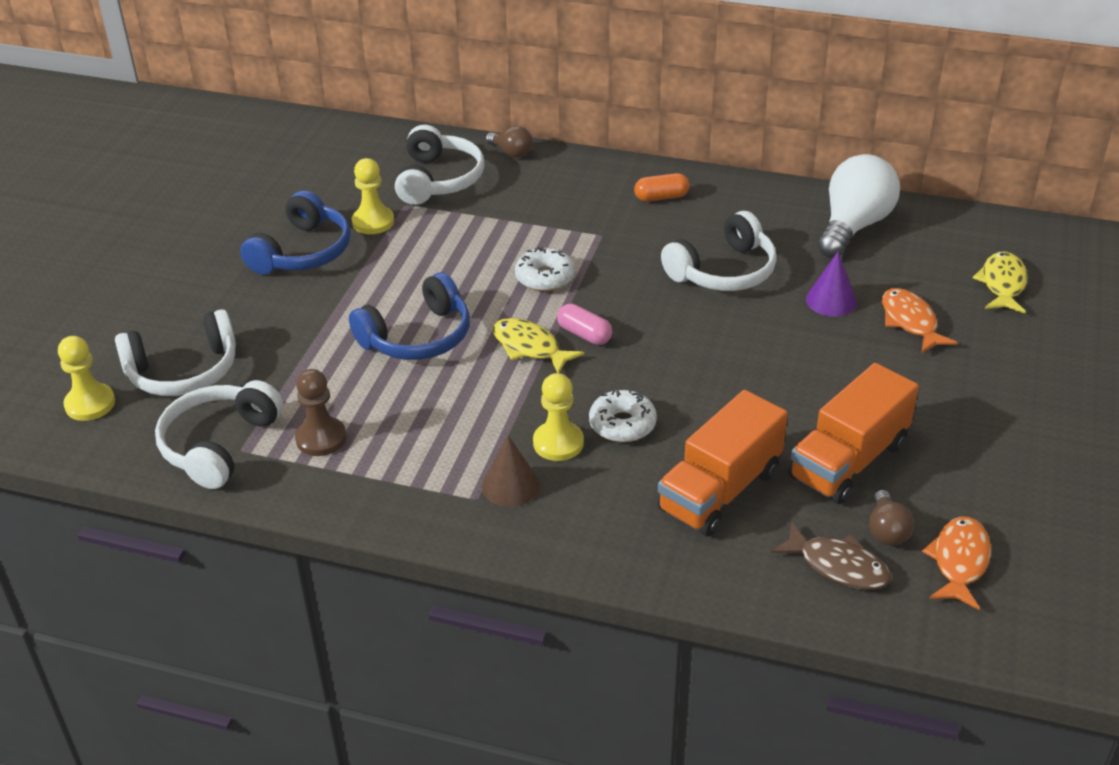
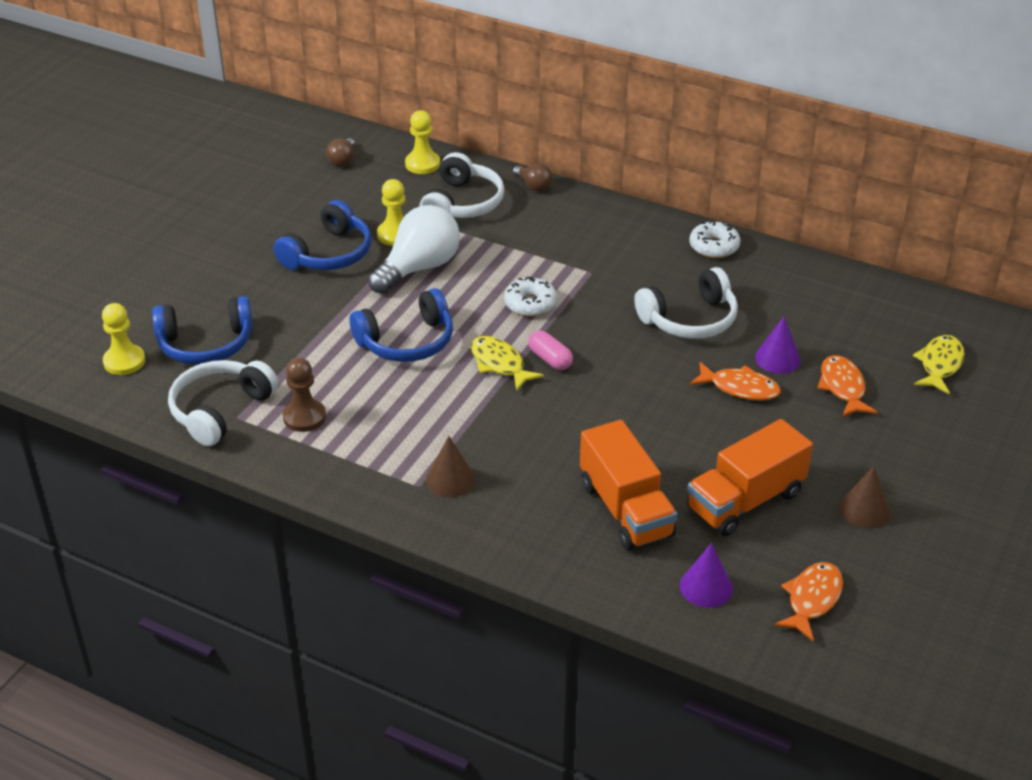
camera: 10 degrees right, 0 degrees up
(183, 371) = (205, 344): white headphones -> blue headphones
(558, 443) = (500, 449): yellow pawn -> yellow pawn (422, 164)
(622, 424) = (559, 441): white donut -> white donut (714, 247)
(661, 197) = (655, 244): orange capsule -> none
(720, 490) = (625, 509): orange truck -> orange truck turned 75 degrees counterclockwise
(801, 337) = (740, 388): none -> orange fish
(838, 566) = (706, 587): brown fish -> purple cone
(853, 226) = (821, 294): white light bulb -> white light bulb (419, 268)
(886, 530) = (758, 564): brown light bulb -> brown light bulb (343, 160)
(980, 451) = (864, 510): none -> brown cone

